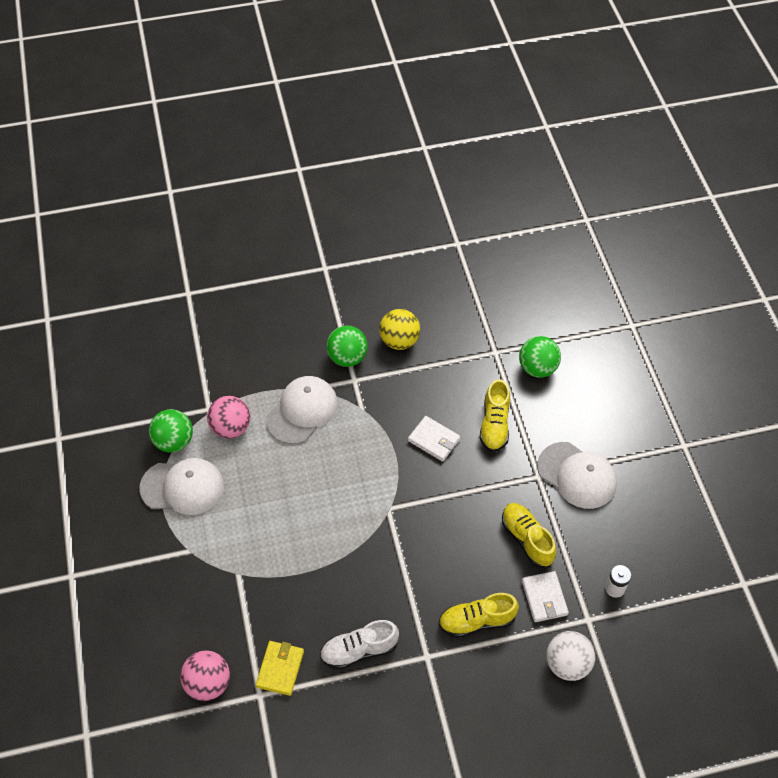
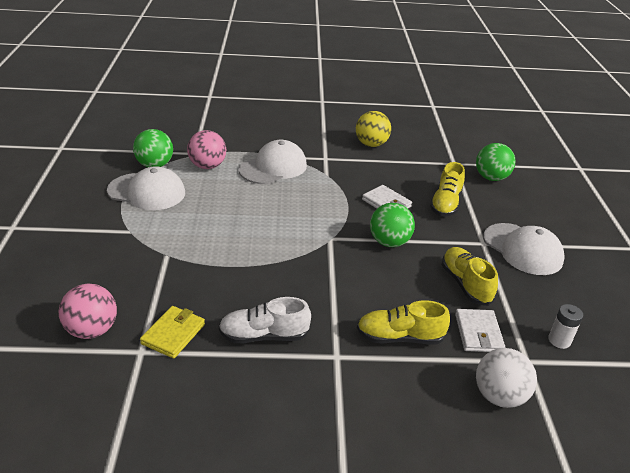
camera: 10 degrees right, 20 degrees down
(347, 357) = (324, 146): green ball -> green ball (389, 242)

